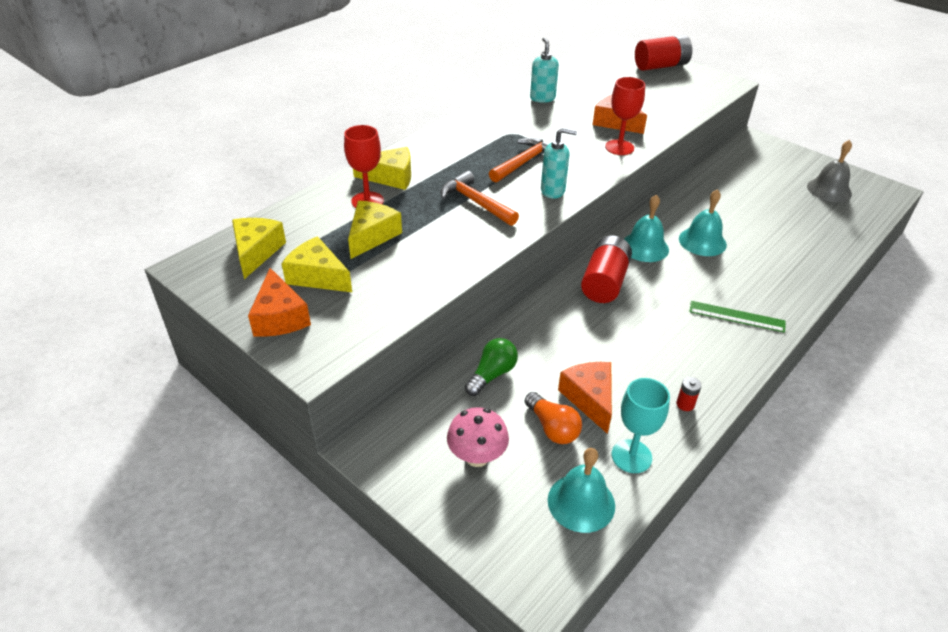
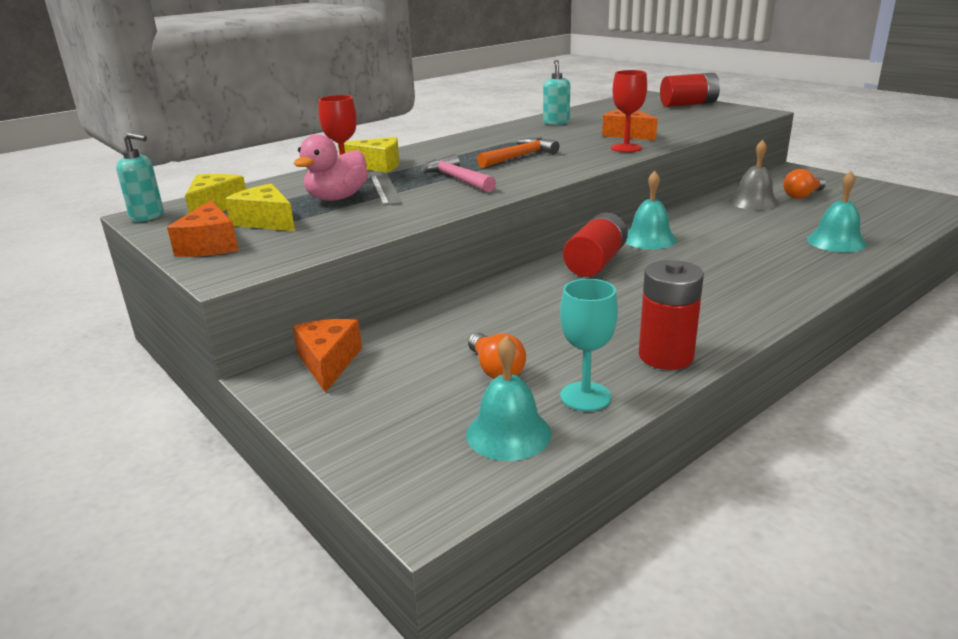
camera: 10 degrees right, 15 degrees down
(372, 236) = (337, 198): yellow cheese -> pink duck
(413, 220) = (385, 189): none -> grey ruler
(476, 202) = (457, 179): orange hammer -> pink hammer
(477, 456) = (397, 389): pink mushroom -> none
(492, 374) = (441, 326): green light bulb -> none
(553, 191) = (543, 172): turquoise soap dispenser -> turquoise soap dispenser (148, 216)
(590, 399) = (549, 348): orange cheese -> orange cheese (328, 362)
(685, 404) = (666, 356): red battery -> red battery, size x2.43
(702, 241) = (717, 236): turquoise bell -> turquoise bell (836, 241)
(736, 316) = (747, 289): green ruler -> none
(767, 180) = (802, 195): none -> orange light bulb
(829, 190) = (876, 201): grey bell -> grey bell (753, 202)

